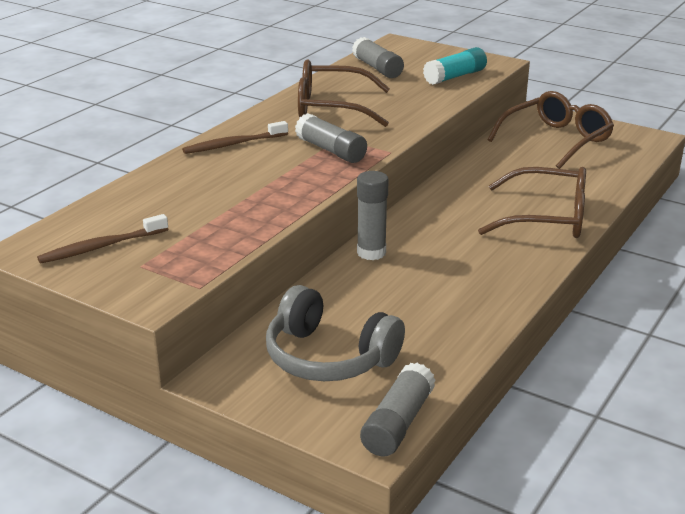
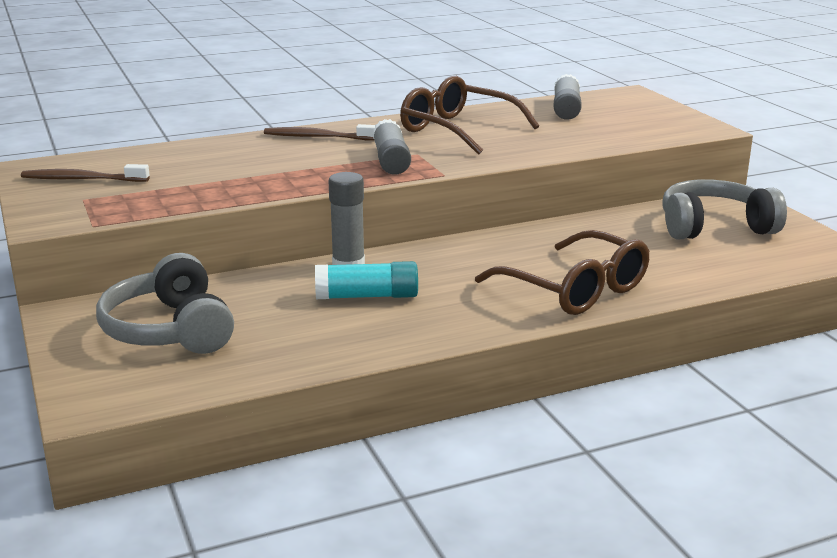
camera: 35 degrees right, 5 degrees down
(398, 423) = (133, 399): grey glue stick -> none
(455, 77) = (634, 131): turquoise glue stick -> turquoise glue stick (367, 296)
(556, 140) = (714, 227): brown glasses -> grey headphones

